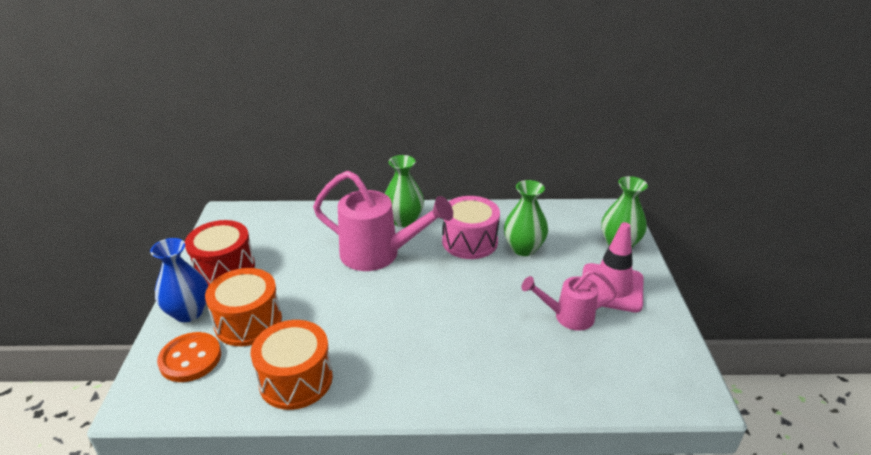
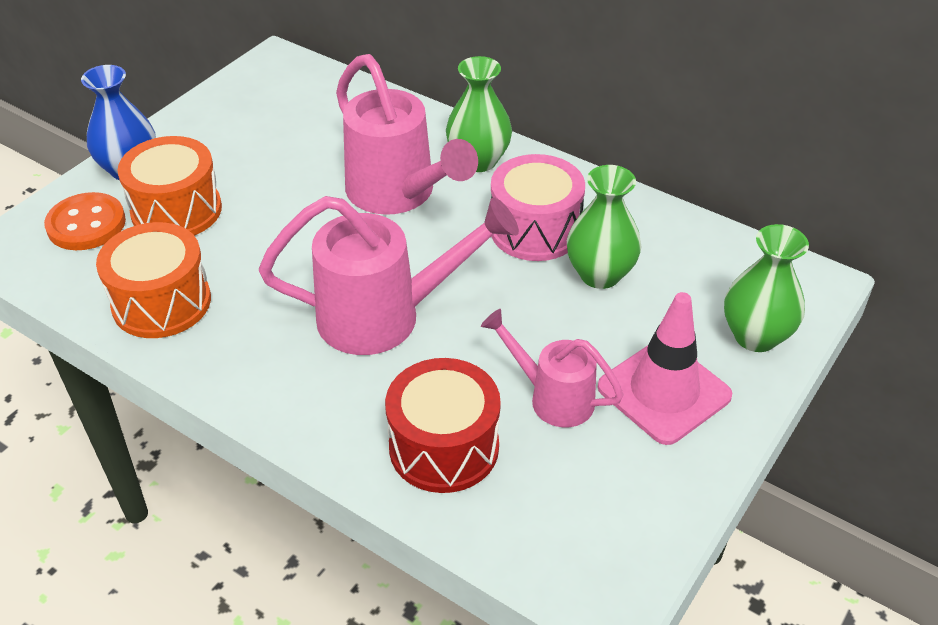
camera: 35 degrees right, 10 degrees up
(224, 268) = (210, 132): red drum -> red drum (444, 447)
(441, 320) = (385, 316): none -> pink watering can

